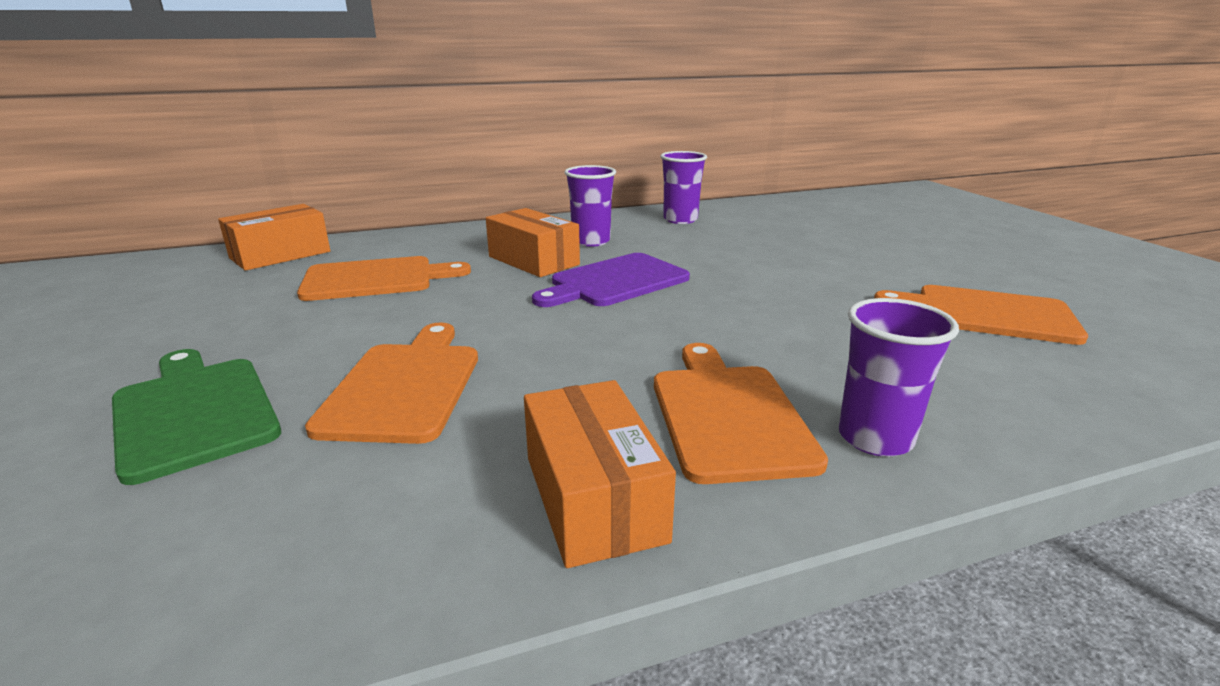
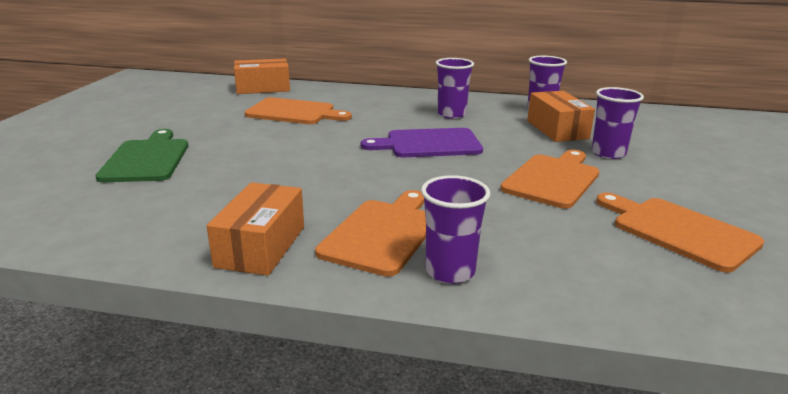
camera: 30 degrees right, 0 degrees up
(405, 386) = (242, 172): orange cutting board -> orange cutting board (553, 179)
(533, 261) = (396, 120): orange box -> orange box (557, 129)
(808, 250) = (608, 153): none -> purple cup

